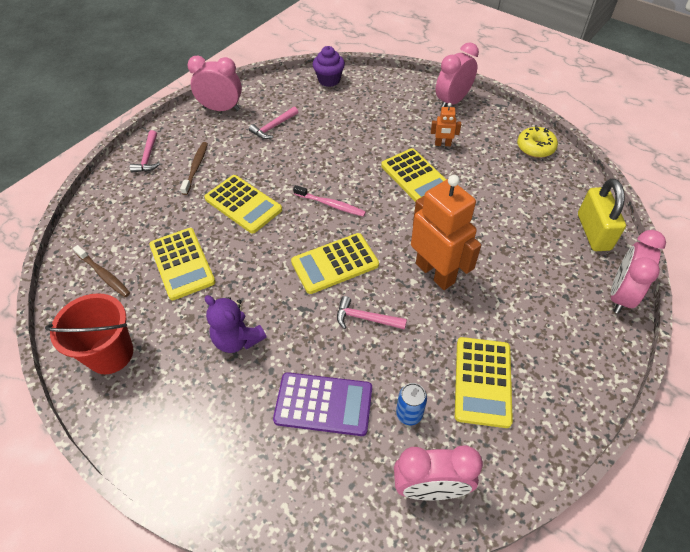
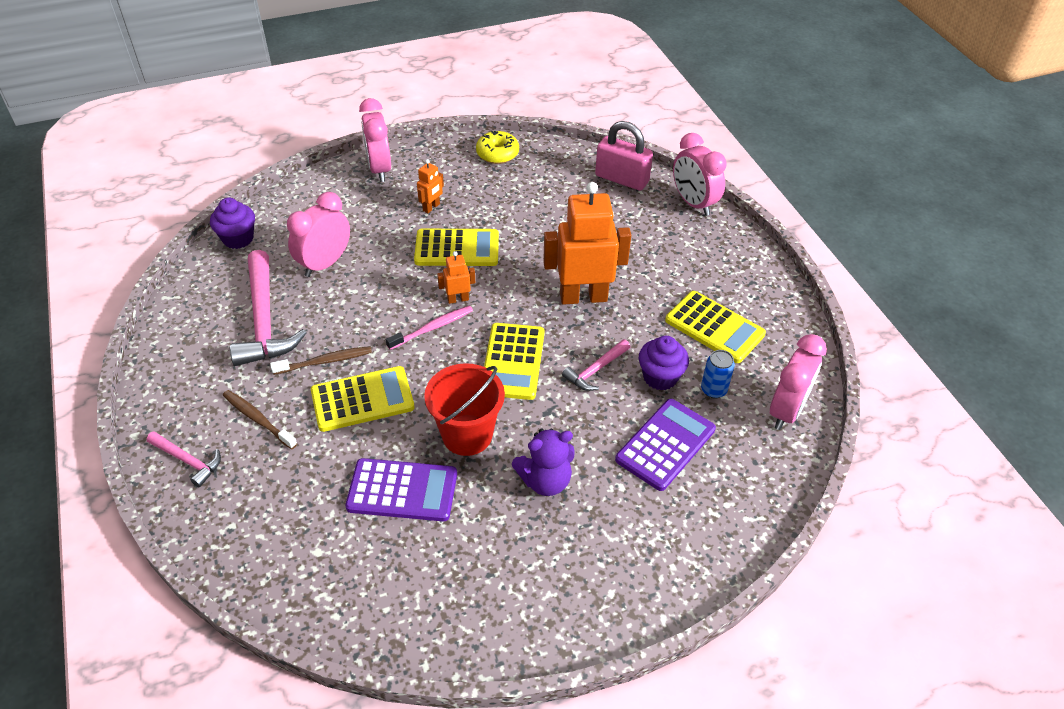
camera: 60 degrees left, 5 degrees down
(104, 275) = (353, 575): brown toothbrush -> brown toothbrush (325, 361)
(110, 354) = (478, 605): red bucket -> red bucket (467, 435)
(182, 263) = (402, 490): yellow calculator -> purple calculator
(221, 109) = (177, 353): pink clock -> pink clock (325, 264)
(273, 127) = (264, 321): pink hammer -> pink hammer, size x1.94
(368, 203) = (458, 299): none -> orange robot
(392, 366) = (660, 377): none -> purple cupcake
(593, 232) = (621, 179): yellow padlock -> pink padlock

